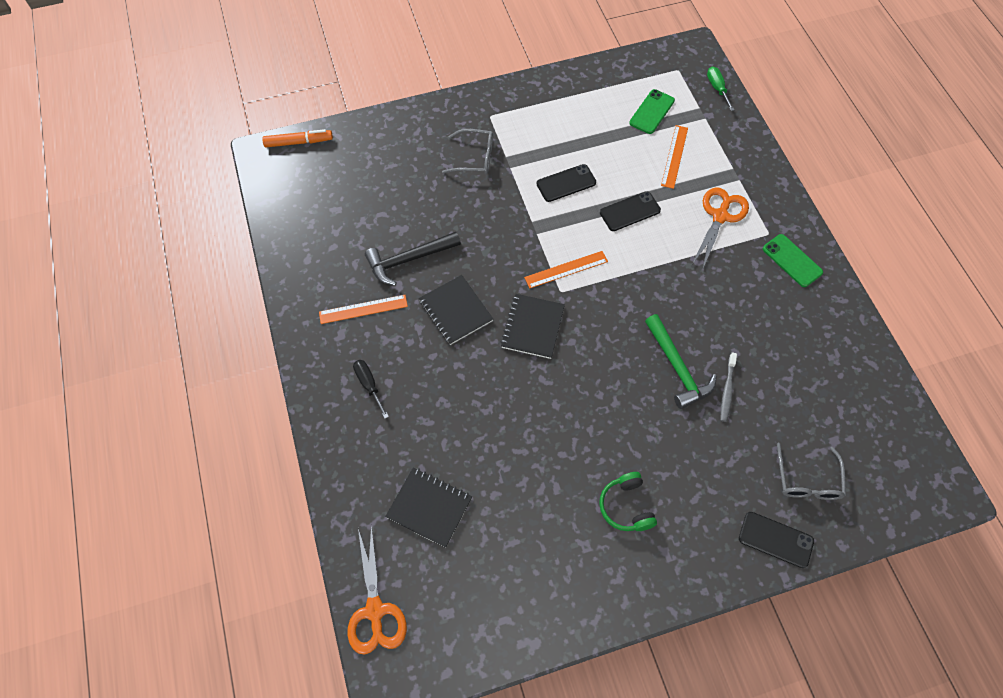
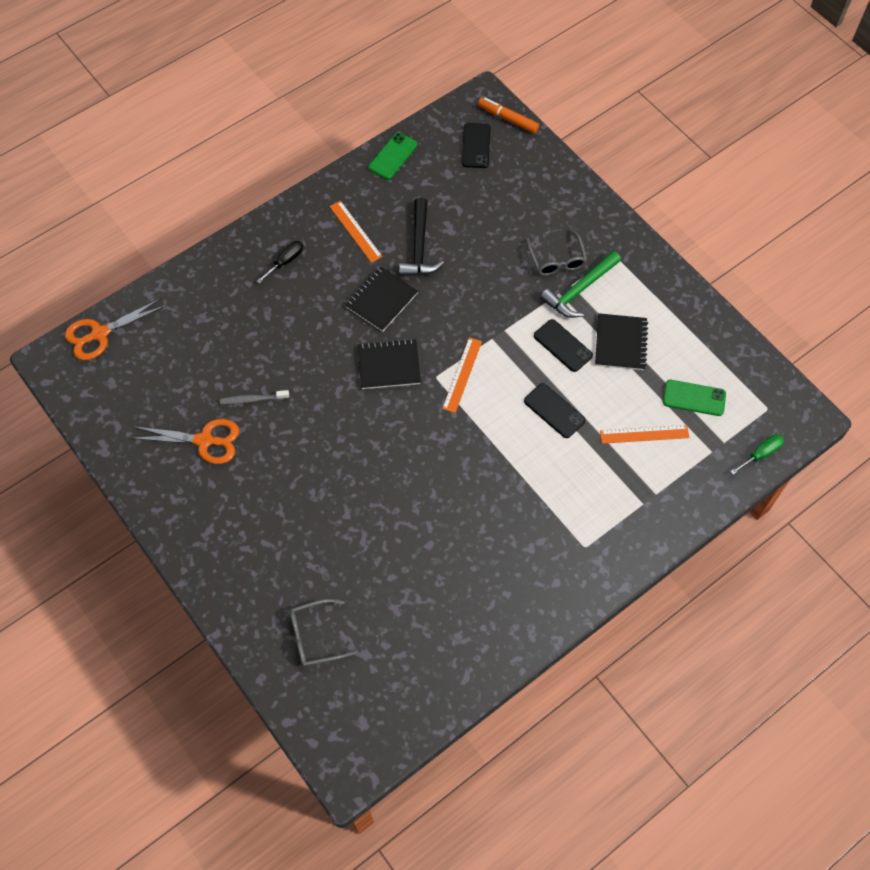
camera: 70 degrees right, 0 degrees up
(299, 142) = (508, 119): orange marker -> orange marker turned 150 degrees clockwise
(409, 260) = (419, 247): black hammer -> black hammer turned 135 degrees counterclockwise
(429, 507) = (193, 342): black notebook -> black notebook (620, 343)
(566, 269) = (462, 374): orange ruler -> orange ruler turned 60 degrees clockwise
(626, 506) = (240, 488): green headphones -> none
(677, 367) = (392, 497): green hammer -> green hammer (579, 290)
(720, 216) = (585, 495): orange scissors -> orange scissors (204, 440)
(727, 390) = (385, 546): grey toothbrush -> grey toothbrush (253, 399)
(775, 539) = (248, 619): black phone -> black phone (476, 146)
(792, 260) = (560, 576): green phone -> green phone (393, 156)

